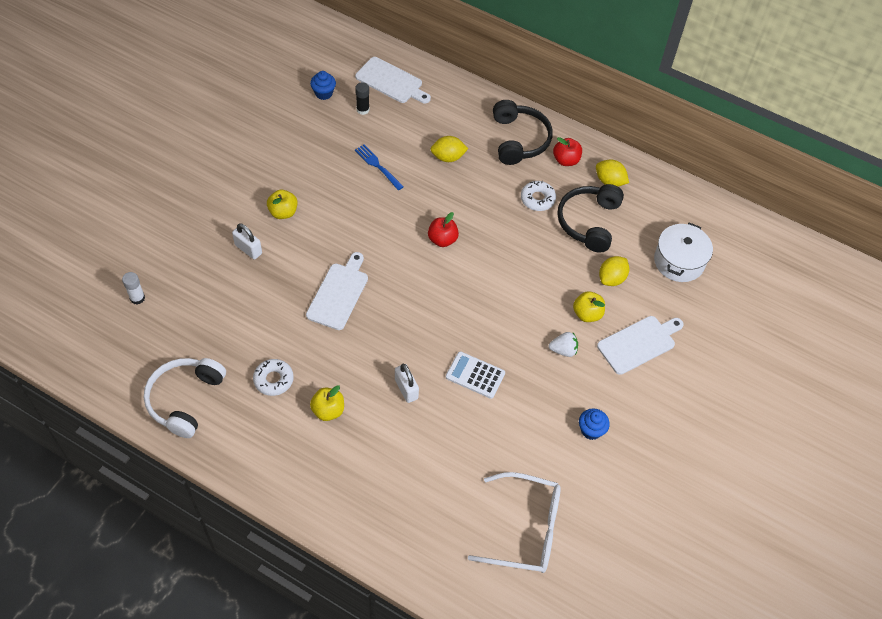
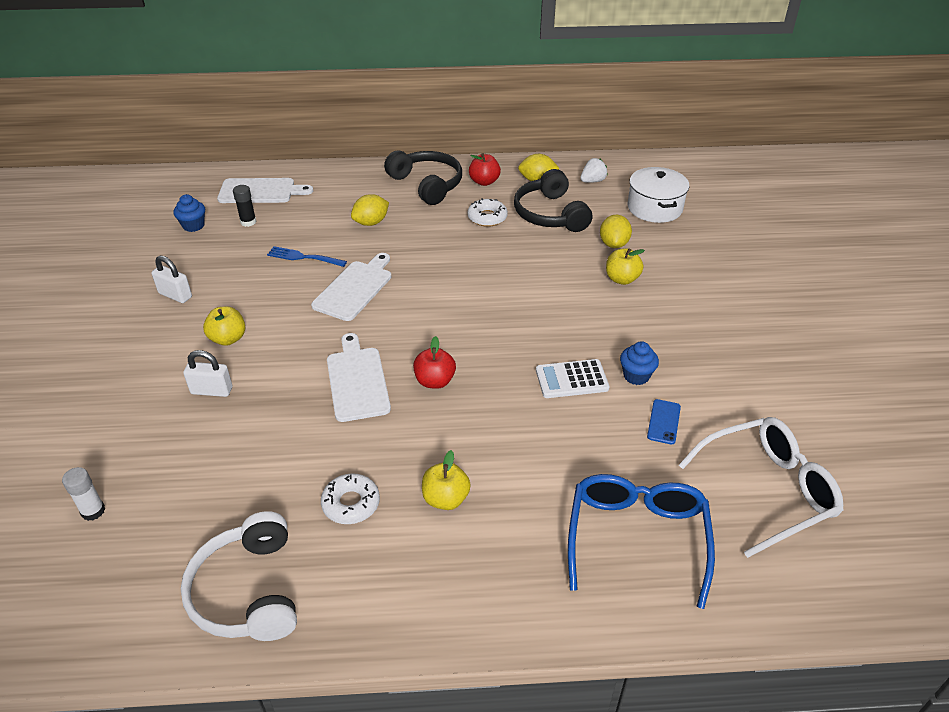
camera: 30 degrees left, 15 degrees down
(406, 389) = (514, 429): white padlock -> white padlock (175, 295)
(416, 506) = (636, 538): none -> blue glasses
(442, 239) = (426, 285): red apple -> red apple (435, 381)
(506, 443) = (664, 422): none -> blue phone
(563, 350) = (631, 316): white strawberry -> white strawberry (592, 181)
(591, 430) = (727, 367): blue cupcake -> blue cupcake (636, 376)
(639, 343) = (690, 279): white cutting board -> white cutting board (355, 288)

